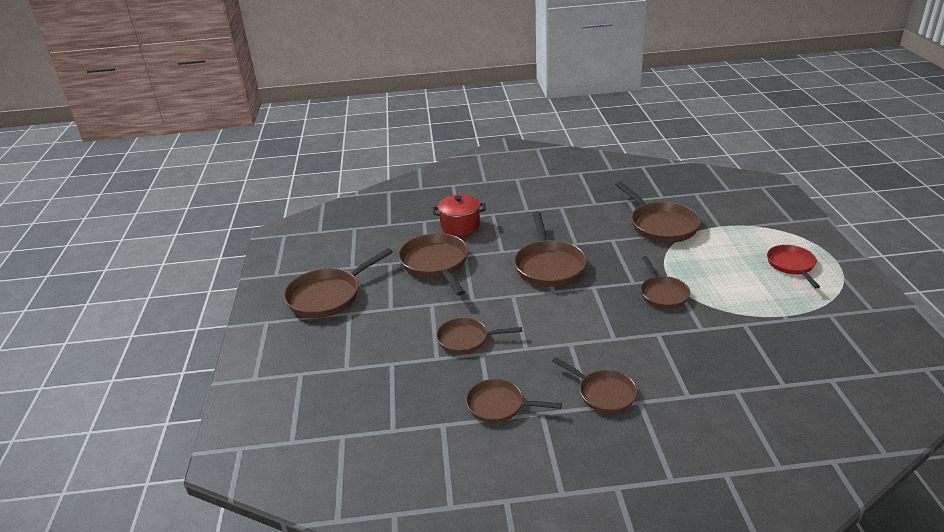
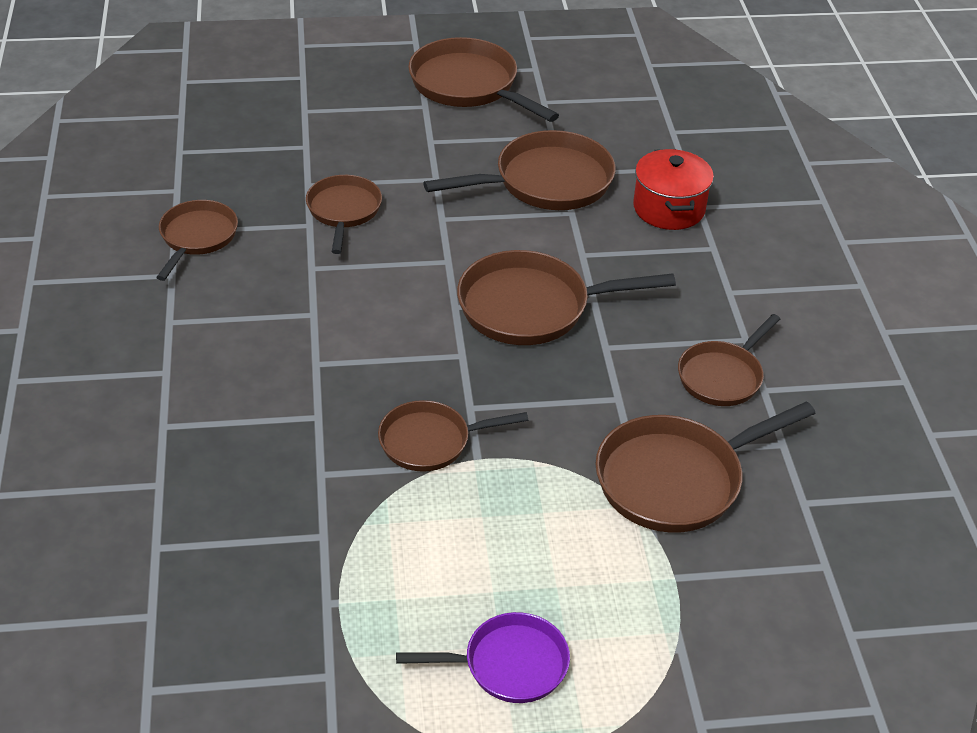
camera: 85 degrees right, 10 degrees up
(603, 393) = (193, 337): brown pan -> brown pan (722, 376)
(791, 265) = (509, 664): red pan -> purple pan

